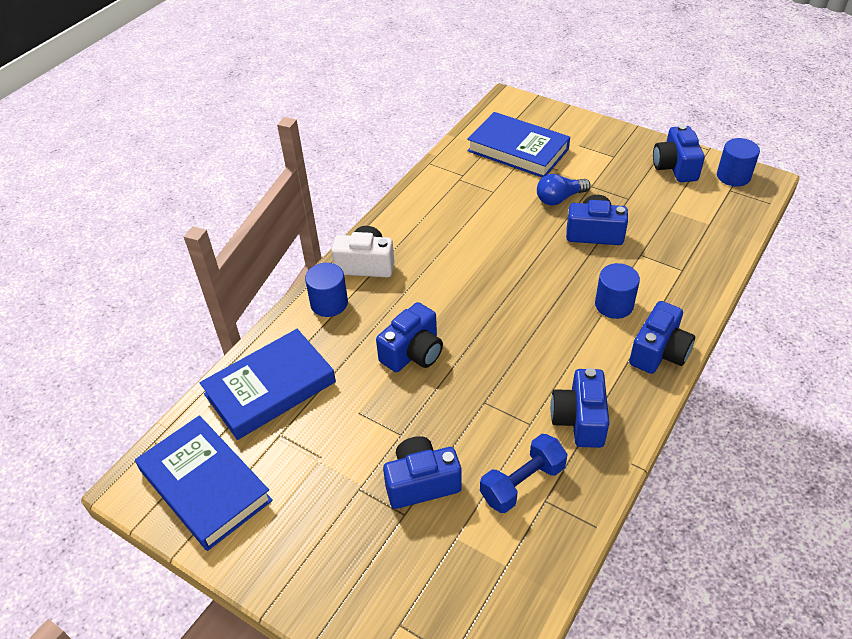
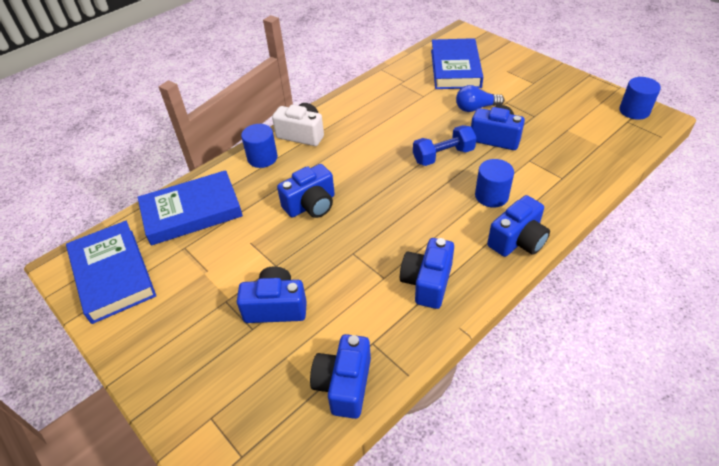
camera: 15 degrees right, 0 degrees up
(518, 150) = (455, 68): blue book -> blue book turned 45 degrees clockwise
(522, 483) = (358, 324): blue dumbbell -> blue dumbbell (443, 156)
(675, 167) = (584, 97): blue camera -> blue camera (344, 384)

